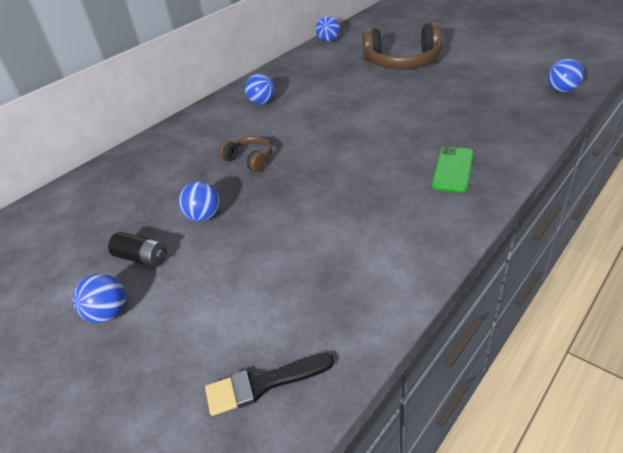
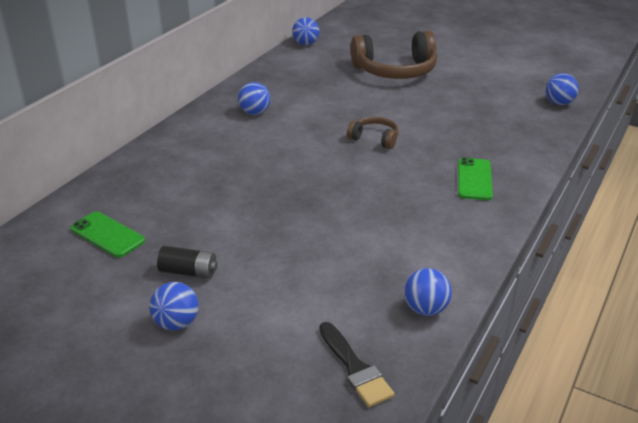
camera: 15 degrees left, 5 degrees down
(89, 216) = (107, 235): none -> green phone
(204, 217) = (238, 230): blue ball -> blue ball (425, 309)
(249, 160) = (265, 173): brown headphones -> brown headphones (374, 139)
(262, 384) = (355, 368): black brush -> black brush turned 90 degrees counterclockwise

